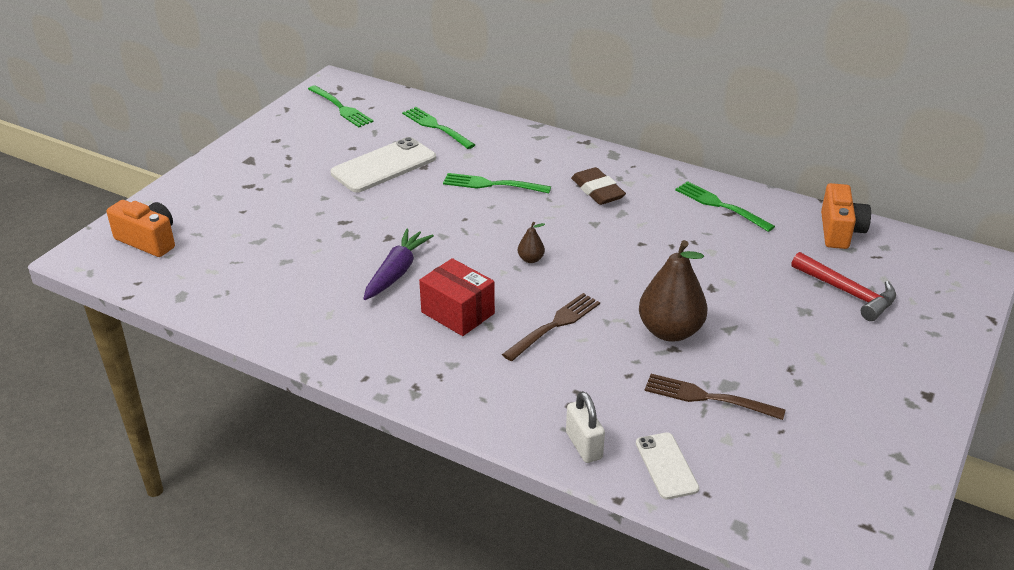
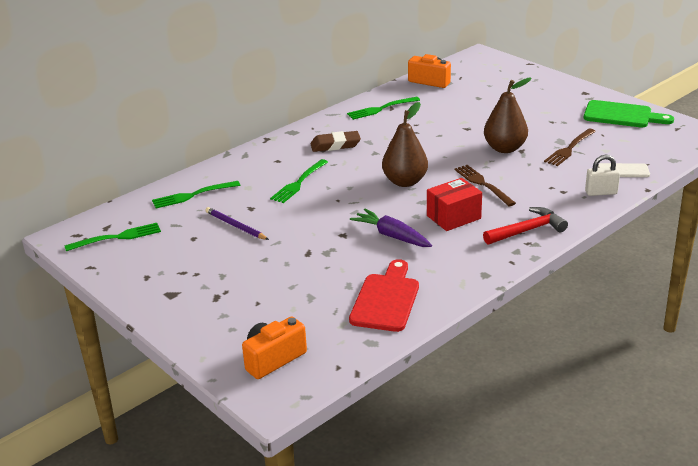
camera: 70 degrees left, 5 degrees down
(262, 291) = (386, 299): none -> red cutting board
(384, 166) = (235, 226): white phone -> purple pencil
(530, 259) = (405, 181): brown pear -> brown pear, size x2.27
(848, 293) = (491, 92): red hammer -> red hammer (527, 230)
(870, 449) = (622, 115): none -> green cutting board

